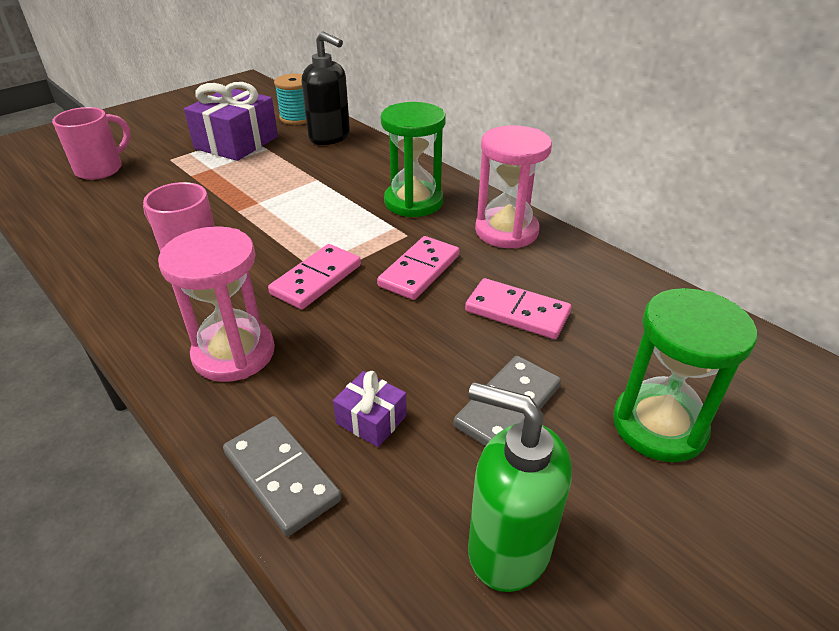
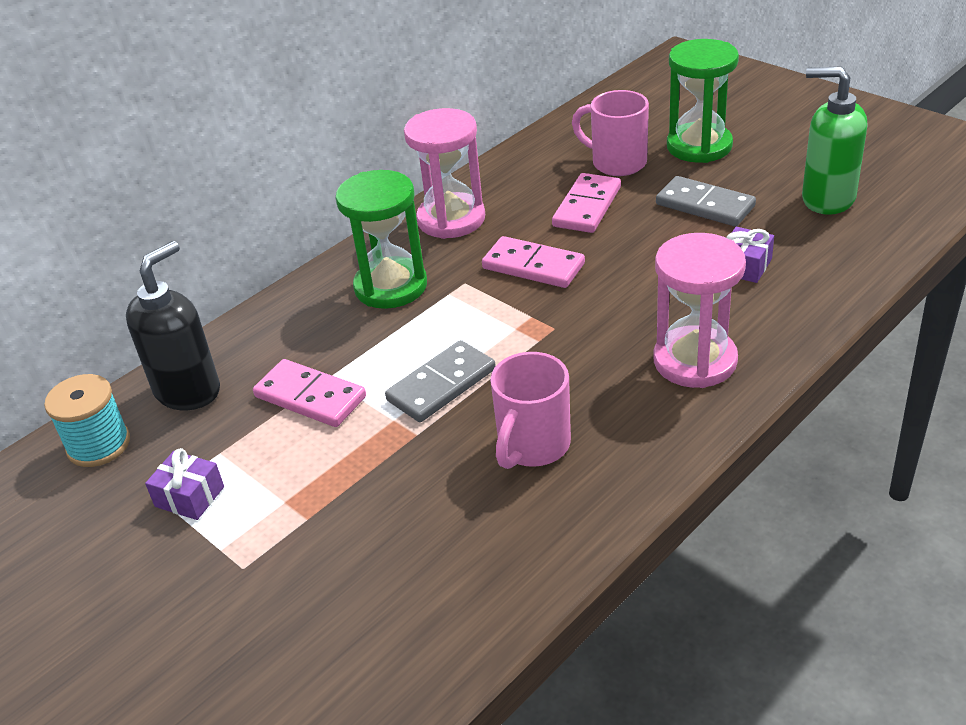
camera: 90 degrees left, 0 degrees up
(101, 169) = (275, 655): pink mug -> pink mug (617, 163)
(236, 142) = (189, 497): purple gift -> purple gift, size x0.48
(282, 476) = (820, 299): grey domino -> grey domino (441, 385)
(316, 279) = (562, 332): pink domino -> pink domino (310, 397)
(508, 547) = (827, 199): green soap dispenser -> green soap dispenser turned 90 degrees clockwise

